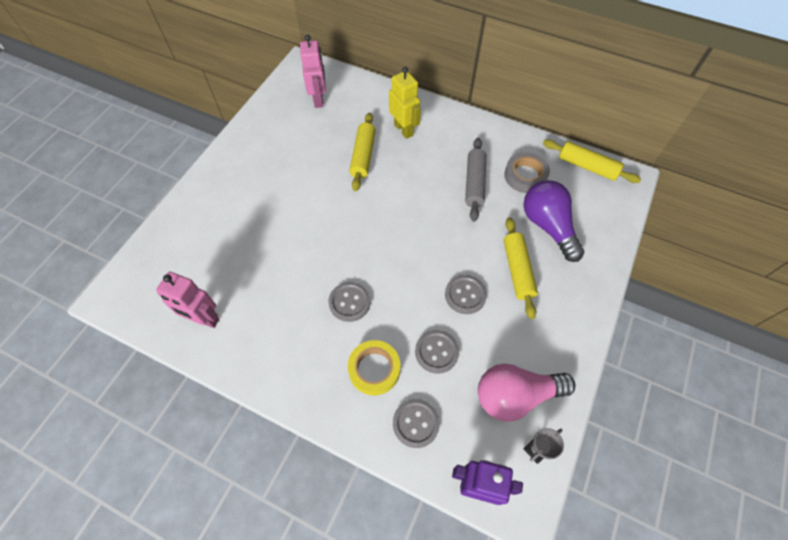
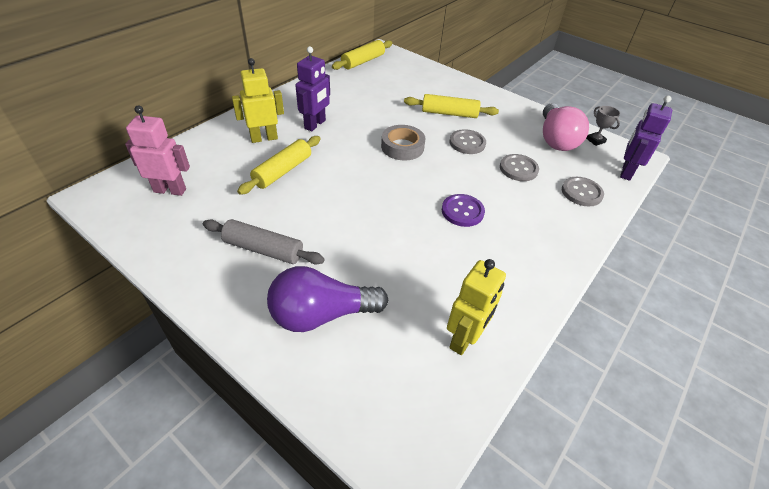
camera: 80 degrees left, 15 degrees down
(204, 319) = (464, 339): pink robot -> yellow robot
(349, 302) = (462, 211): grey button -> purple button
(363, 156) = (283, 171): yellow rolling pin -> yellow rolling pin turned 75 degrees counterclockwise
(374, 369) = (533, 207): yellow tape -> none
(440, 158) = (315, 124): none -> purple robot
(474, 183) = (354, 113): grey rolling pin -> grey rolling pin (263, 249)
(525, 176) = (358, 88): grey tape -> grey tape (402, 147)
(548, 226) = (412, 91): purple light bulb -> purple light bulb (321, 314)

